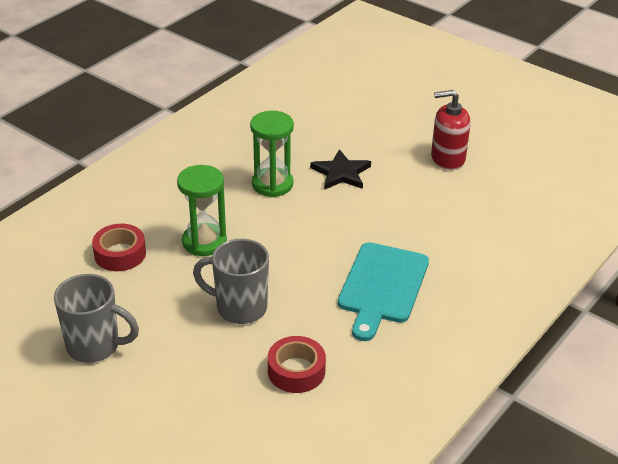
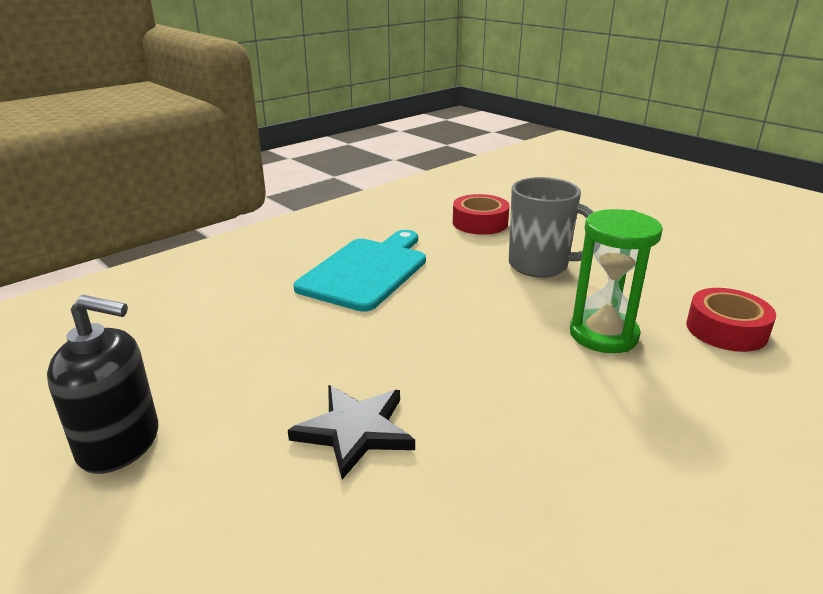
camera: 170 degrees left, 10 degrees down
(95, 346) = (693, 250): grey mug -> none
(272, 184) = (497, 419): green hourglass -> none
(447, 158) = (119, 443): red soap dispenser -> black soap dispenser

